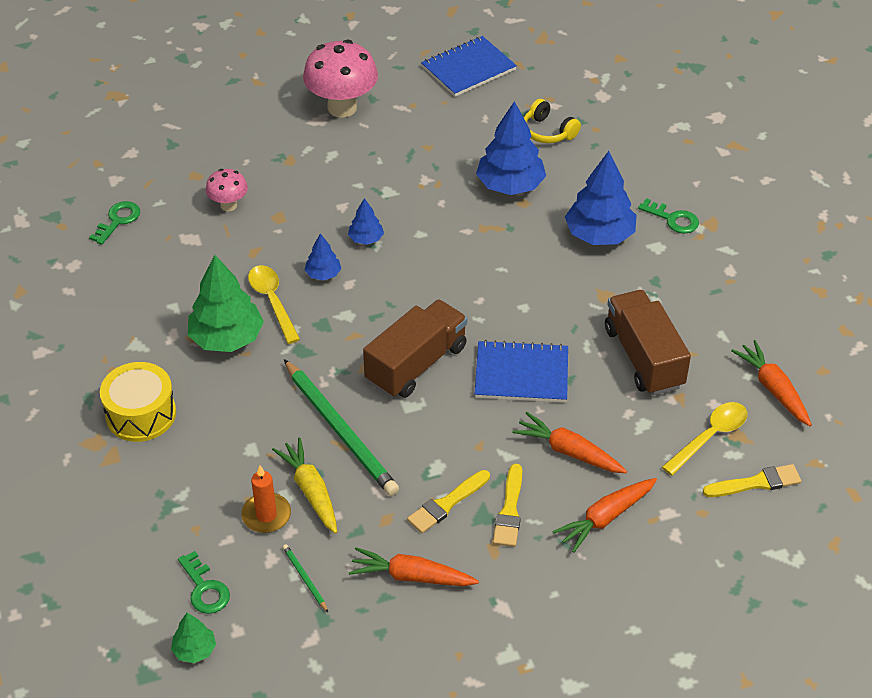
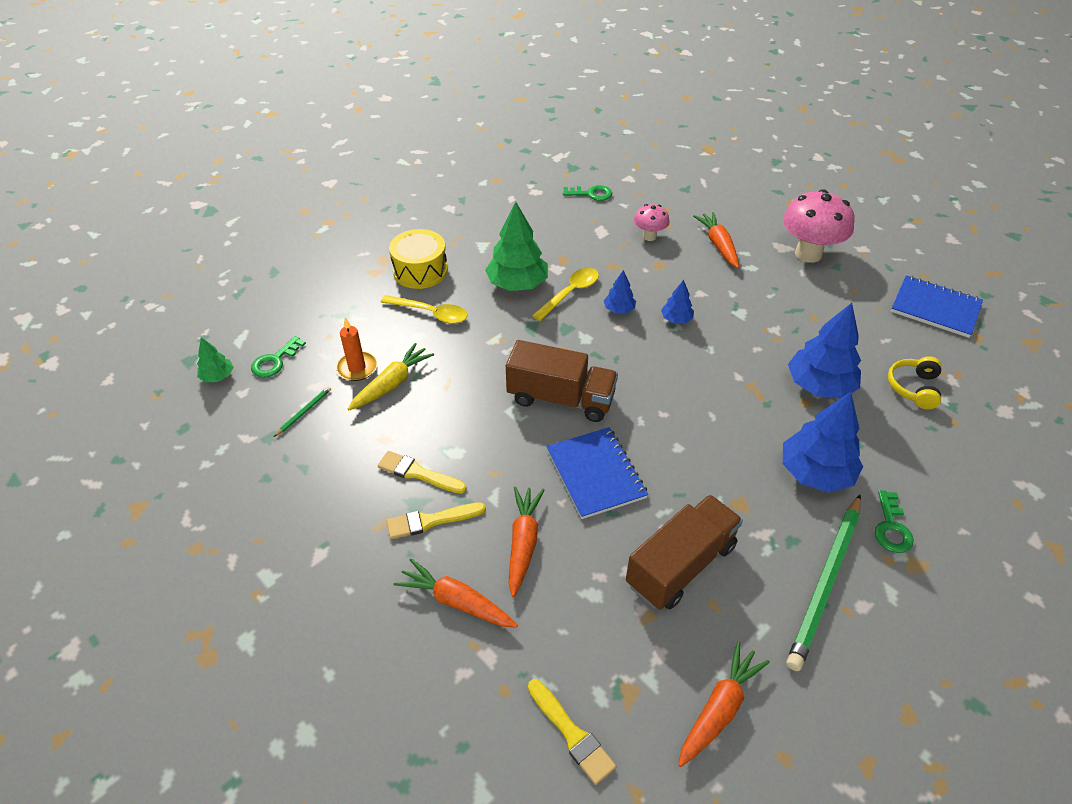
camera: 65 degrees right, 0 degrees up
(340, 430) = (462, 378): green pencil -> green pencil (826, 582)
(411, 576) = (330, 477): orange carrot -> orange carrot (718, 245)
(709, 437) = (611, 663): yellow spoon -> yellow spoon (430, 313)

